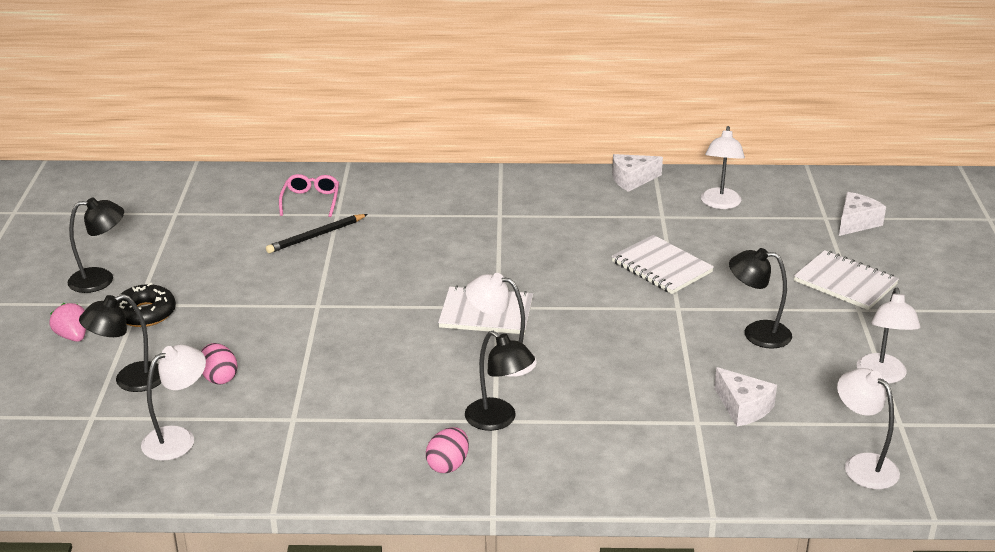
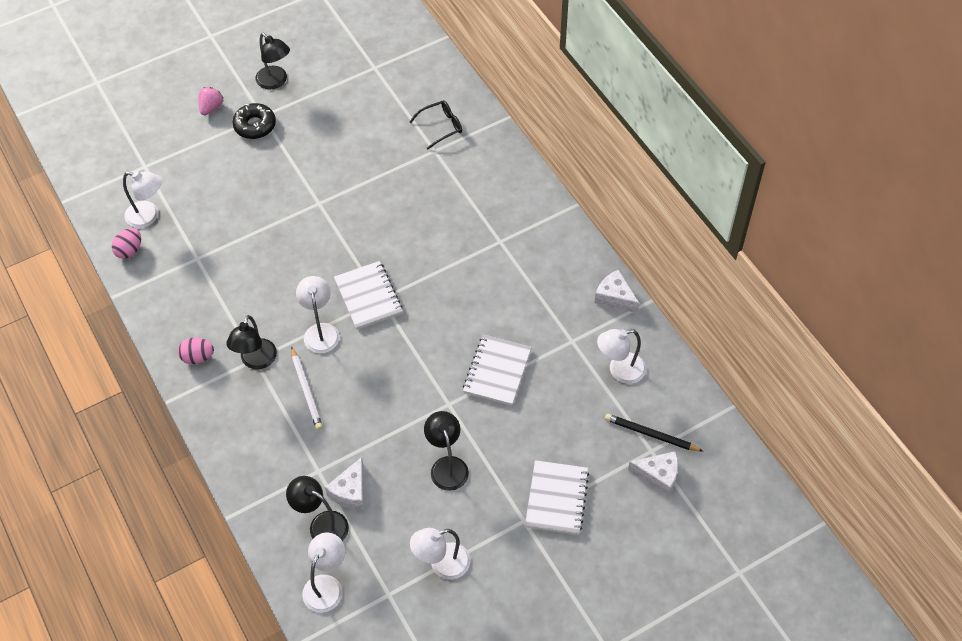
camera: 60 degrees right, 25 degrees up
(130, 380) = (186, 161): black lamp -> black lamp (321, 524)
(219, 378) = (214, 200): pink egg -> pink egg (129, 250)
(310, 201) = (440, 127): pink glasses -> black glasses
(316, 236) = (399, 155): black pencil -> black pencil (651, 434)
(575, 396) = (306, 390): none -> white pencil

